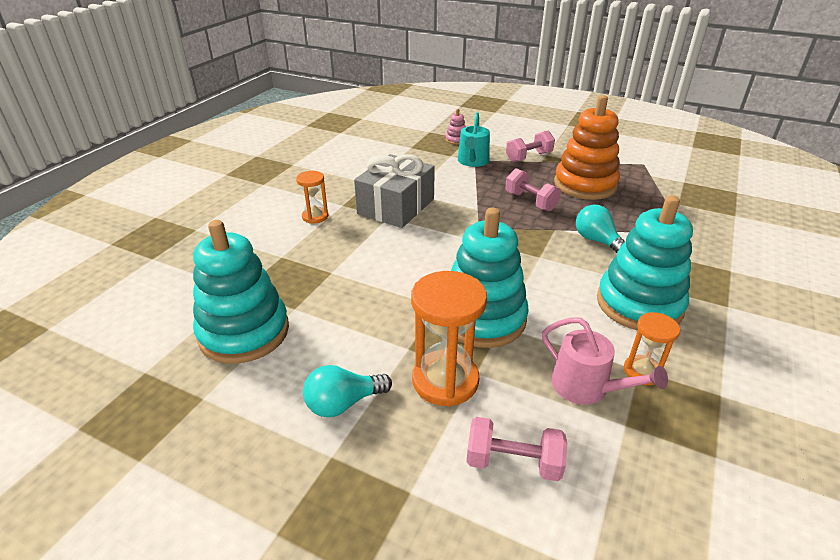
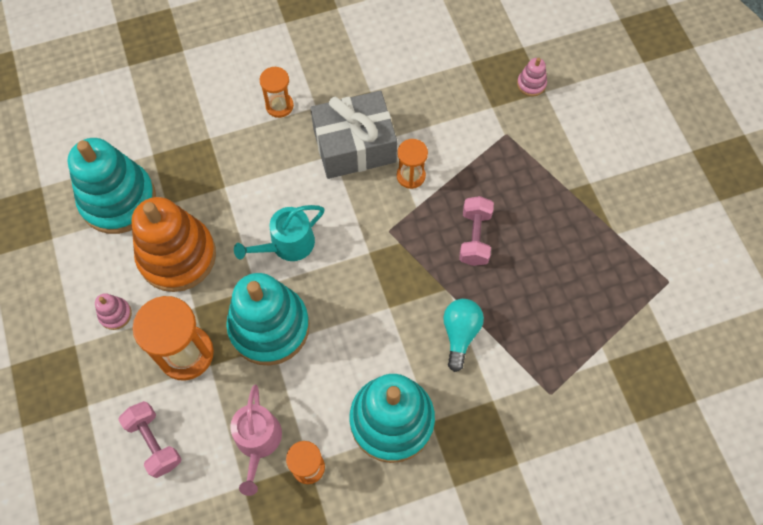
camera: 45 degrees right, 30 degrees up
(343, 403) = (115, 314): turquoise light bulb -> pink stacking toy
(452, 199) = (411, 176): none -> orange hourglass
(473, 161) = (501, 134): turquoise watering can -> turquoise watering can (287, 244)
(529, 157) = (565, 172): pink dumbbell -> none
(585, 185) = (558, 259): orange stacking toy -> orange stacking toy (177, 256)

